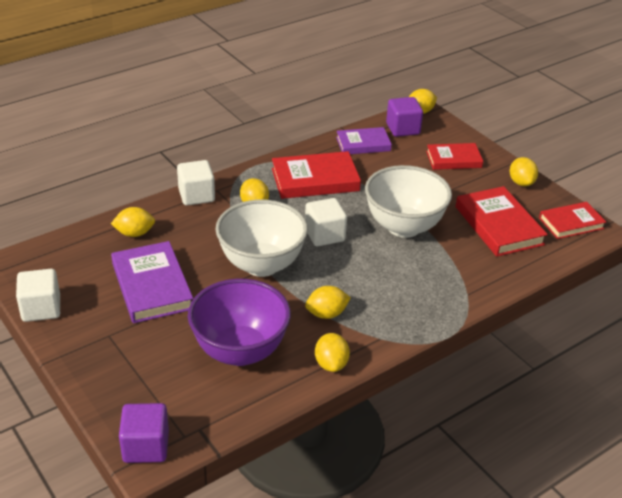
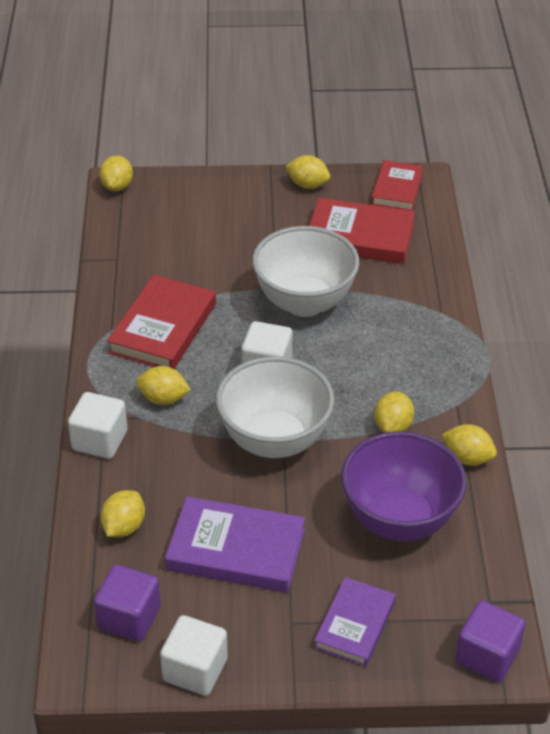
camera: 55 degrees left, 5 degrees up
(363, 144) = (133, 259): purple book -> purple book (354, 625)
(403, 129) = (135, 215): purple cube -> purple cube (129, 618)
(453, 159) = (226, 208): red book -> none

